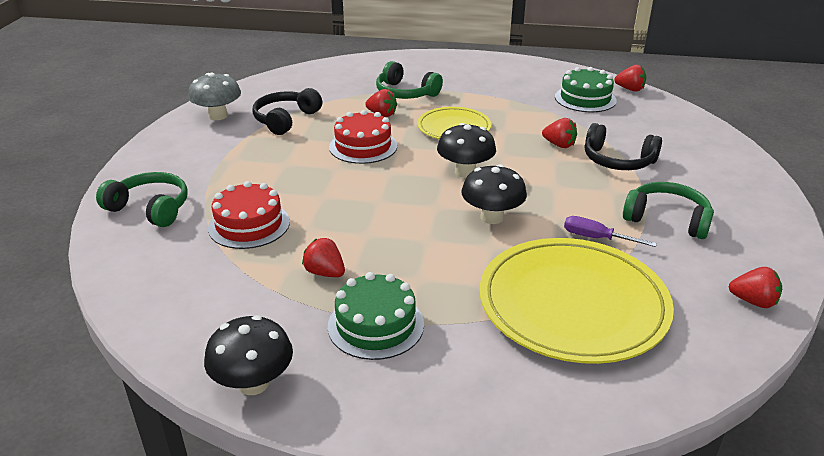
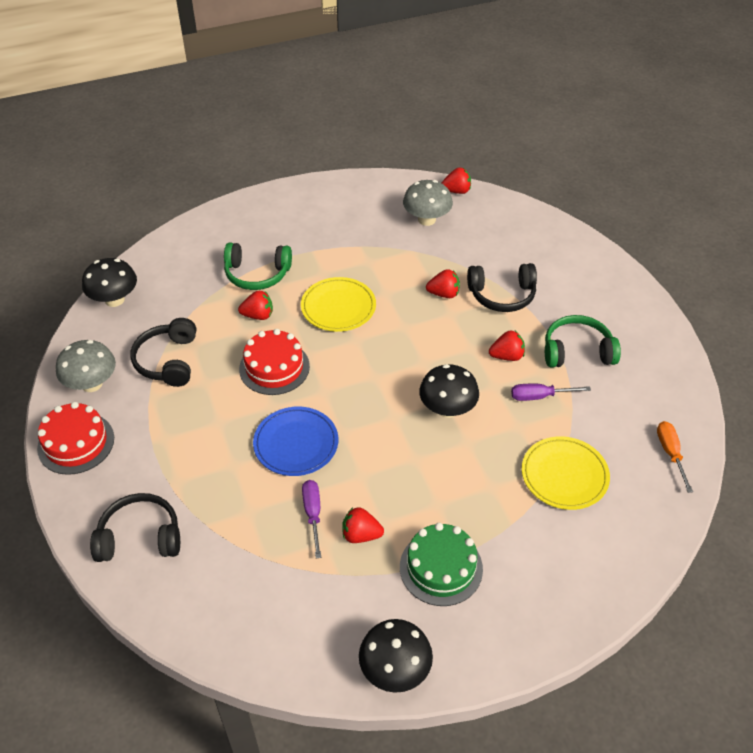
camera: 30 degrees left, 15 degrees up
(150, 208) = (140, 537): green headphones -> black headphones
(249, 225) = (251, 513): red cake -> red cake (76, 443)
(298, 244) = (313, 514): none -> purple screwdriver
(332, 195) = (296, 444): none -> blue plate
(465, 172) = (389, 363): black mushroom -> black mushroom (114, 300)
(572, 304) = (564, 475): yellow plate -> yellow plate, size x0.56
(585, 99) = (426, 219): green cake -> grey mushroom
(718, 331) = (670, 453): none -> orange screwdriver
(753, 301) = (677, 413): red strawberry -> red strawberry (507, 356)

